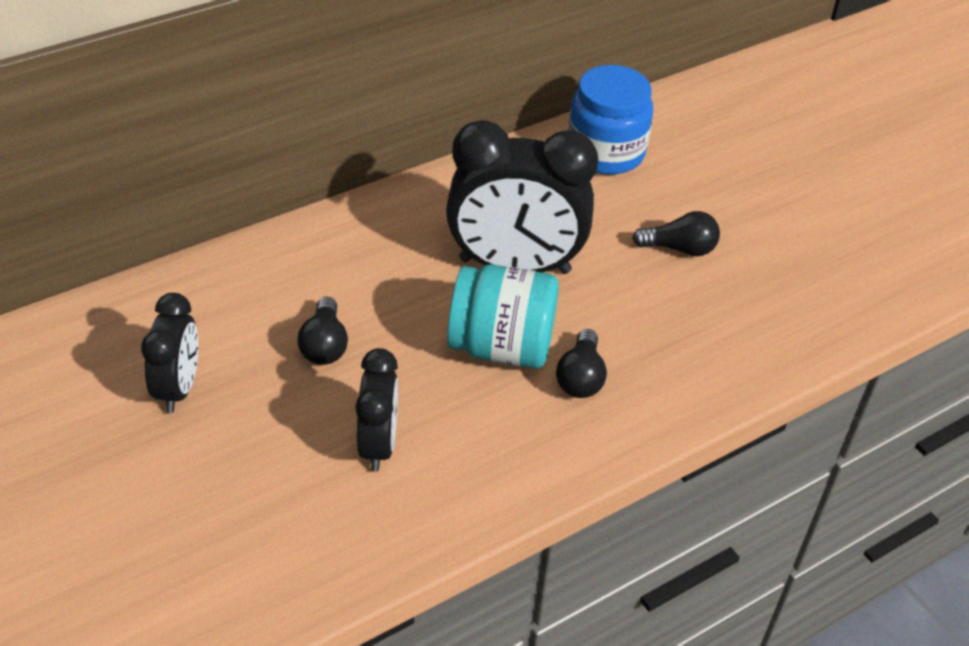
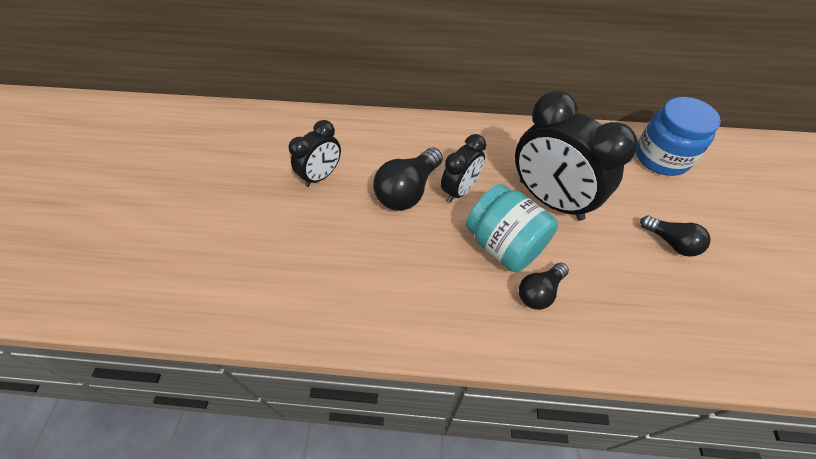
camera: 40 degrees right, 10 degrees up
(324, 345) = (408, 190): black light bulb -> black light bulb, size x1.61
(378, 445) = (390, 263): black clock -> black clock (460, 190)

